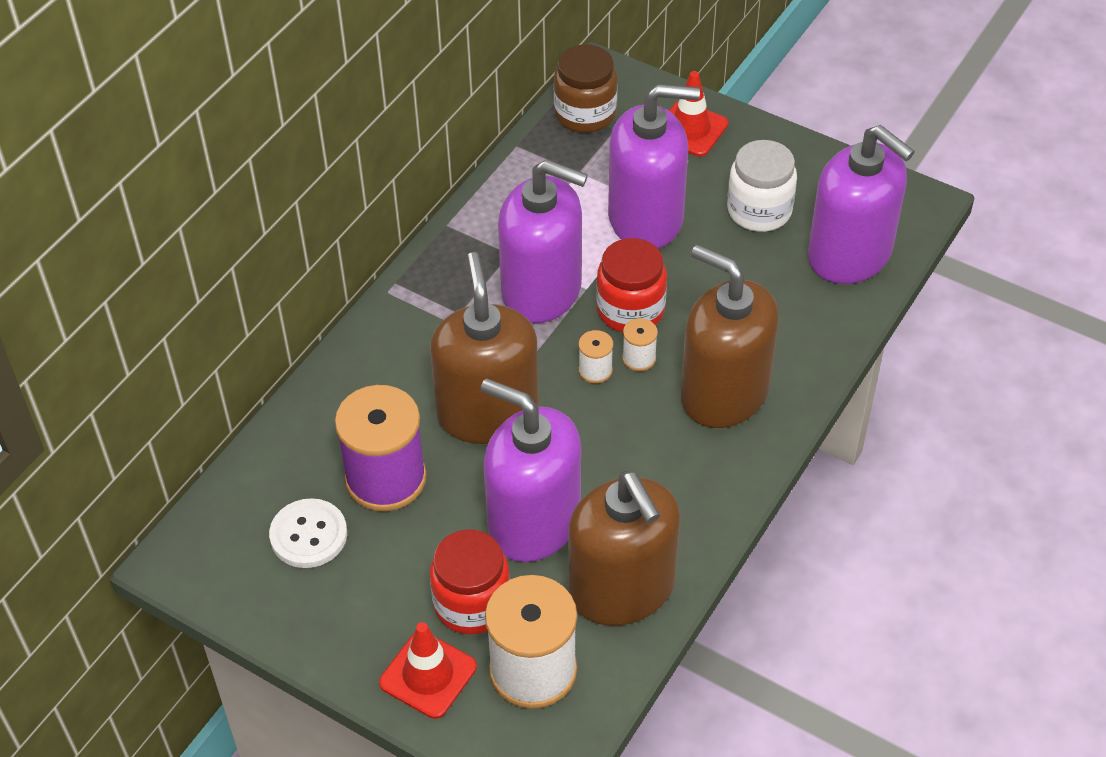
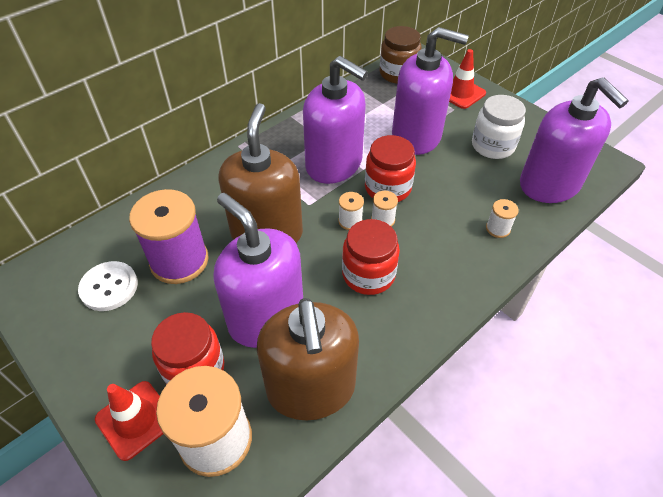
camera: 15 degrees right, 0 degrees up
(644, 437) = (368, 274): none -> red jar
(724, 393) = (435, 257): brown soap dispenser -> none
(795, 335) = (498, 229): none -> white spool

